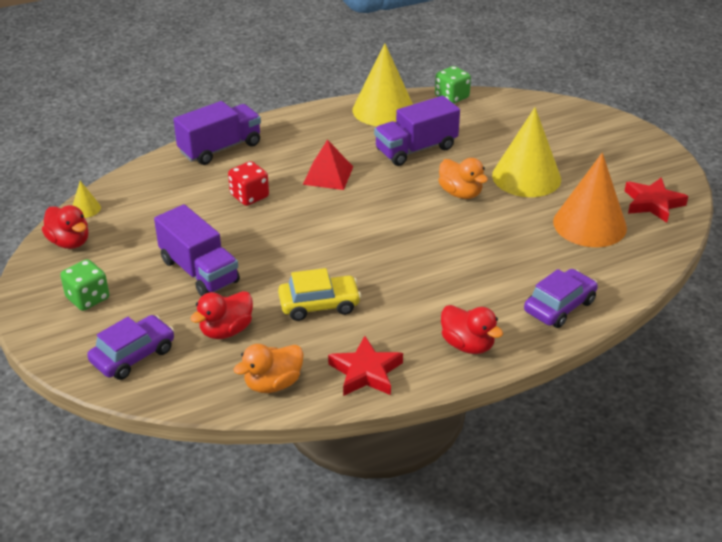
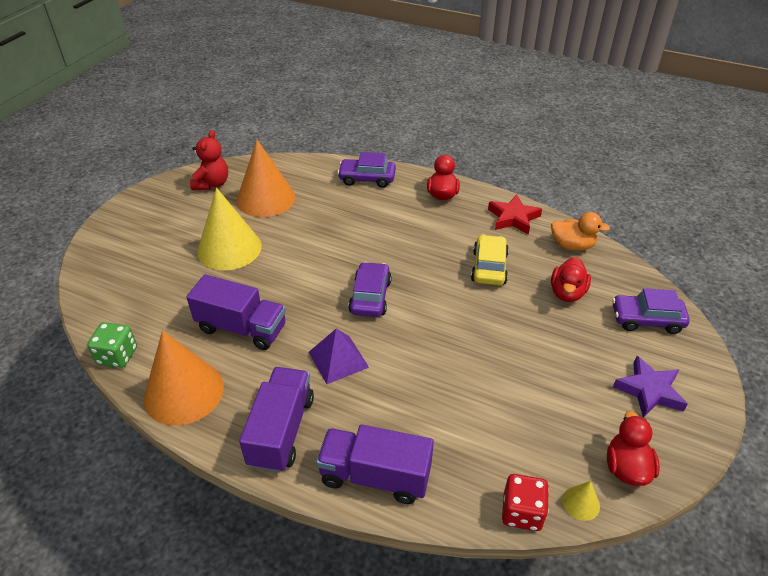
camera: 130 degrees left, 5 degrees up
(88, 298) = (649, 390): green dice -> purple star
(199, 271) = (540, 349): purple truck -> purple truck (281, 431)
(226, 330) = (567, 293): red duck -> red duck turned 105 degrees clockwise
(249, 196) = (423, 390): red dice -> red dice (522, 512)
(319, 305) = (489, 267): yellow car -> yellow car turned 60 degrees clockwise
(328, 175) = (338, 359): red pyramid -> purple pyramid
(372, 219) = (370, 296): none -> purple car
(383, 110) = (184, 392): yellow cone -> orange cone
(460, 193) = (286, 270): orange duck -> none
(652, 203) = (212, 184): red star -> red teddy bear

